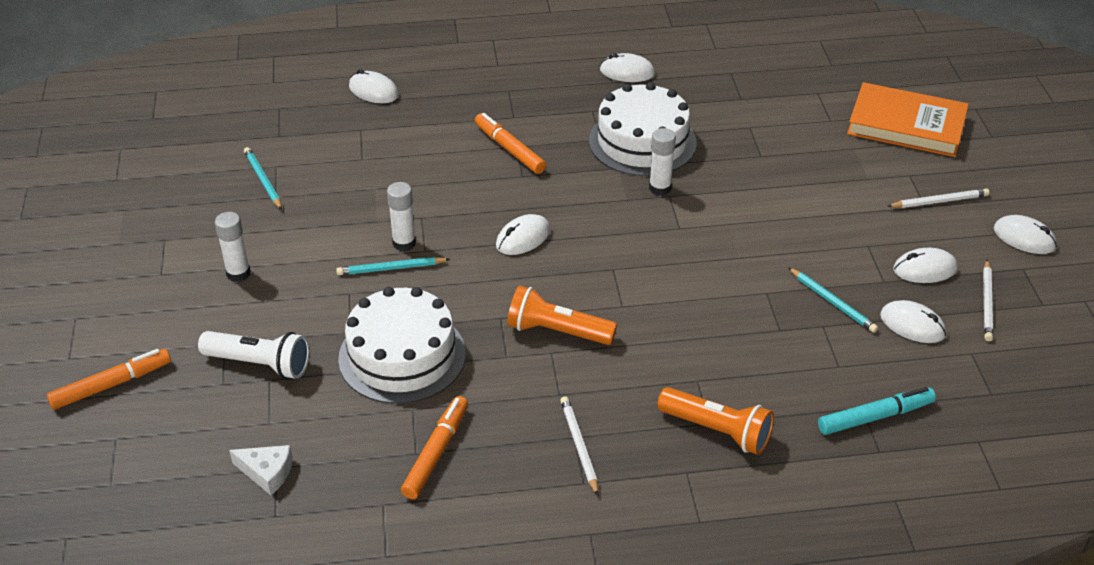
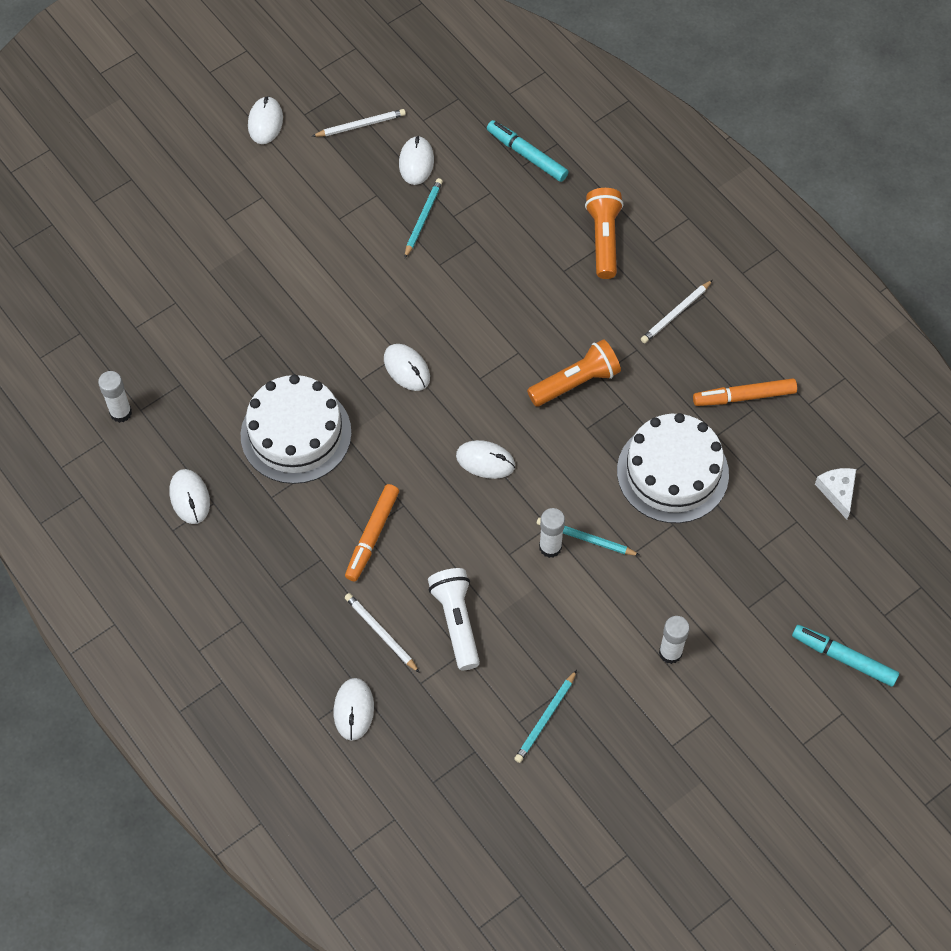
camera: 120 degrees left, 20 degrees up
(111, 385) = (843, 658): orange marker -> turquoise marker
(260, 364) = (749, 566): white flashlight -> white flashlight (456, 621)
(391, 268) = (586, 538): turquoise pencil -> turquoise pencil turned 150 degrees clockwise
(557, 331) = (576, 382): orange flashlight -> orange flashlight turned 105 degrees counterclockwise
(660, 188) = (355, 390): white glue stick -> white glue stick (121, 413)
(906, 125) = (150, 243): orange book -> none
(924, 269) = (345, 173): white mouse -> white mouse (407, 368)
(939, 201) = (250, 189): white pencil -> white pencil (381, 633)

